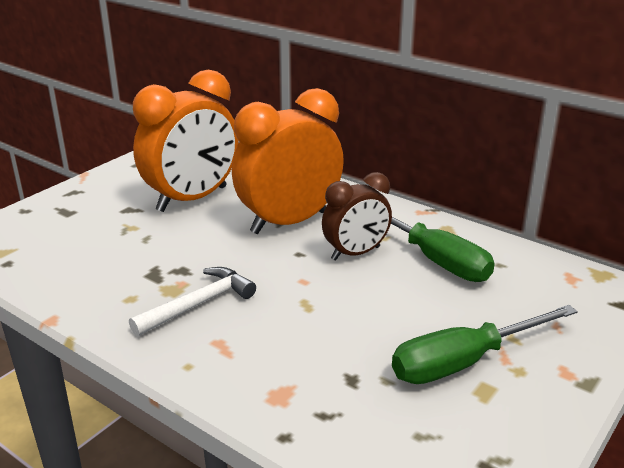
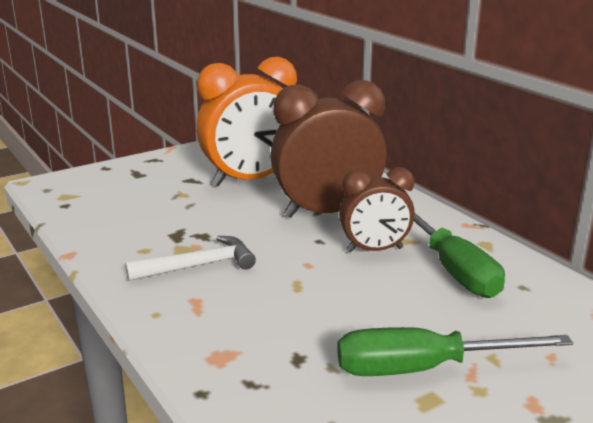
camera: 20 degrees right, 5 degrees down
(289, 222) = (327, 212): orange clock -> brown clock

